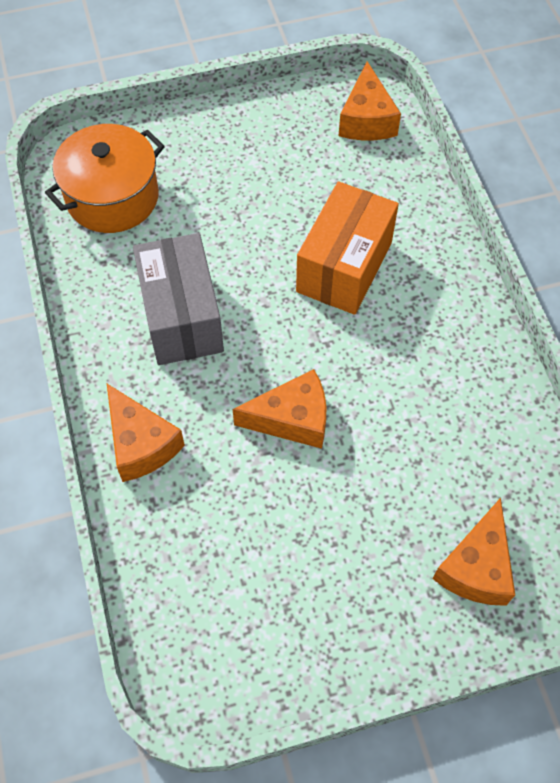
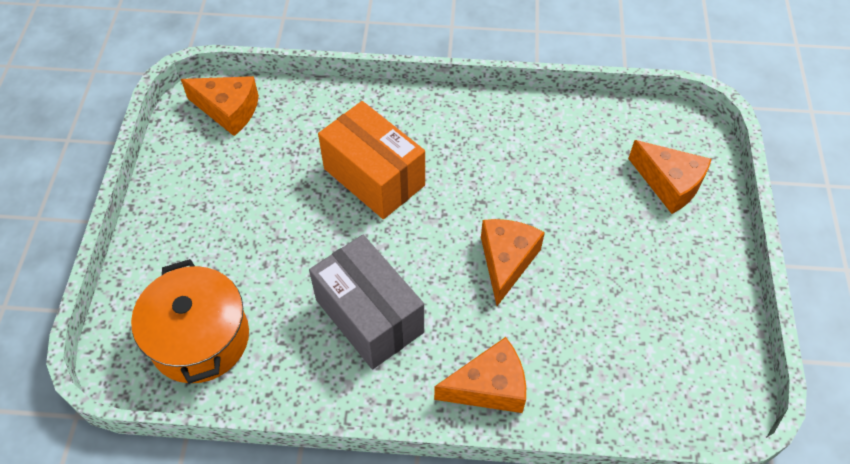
camera: 70 degrees left, 5 degrees down
(181, 317) = (369, 316): grey box -> grey box turned 45 degrees clockwise

